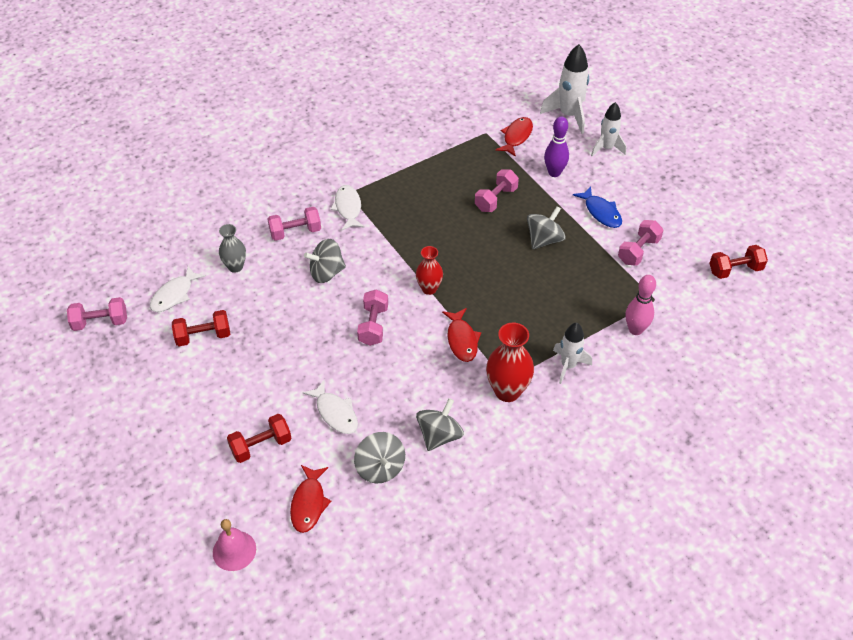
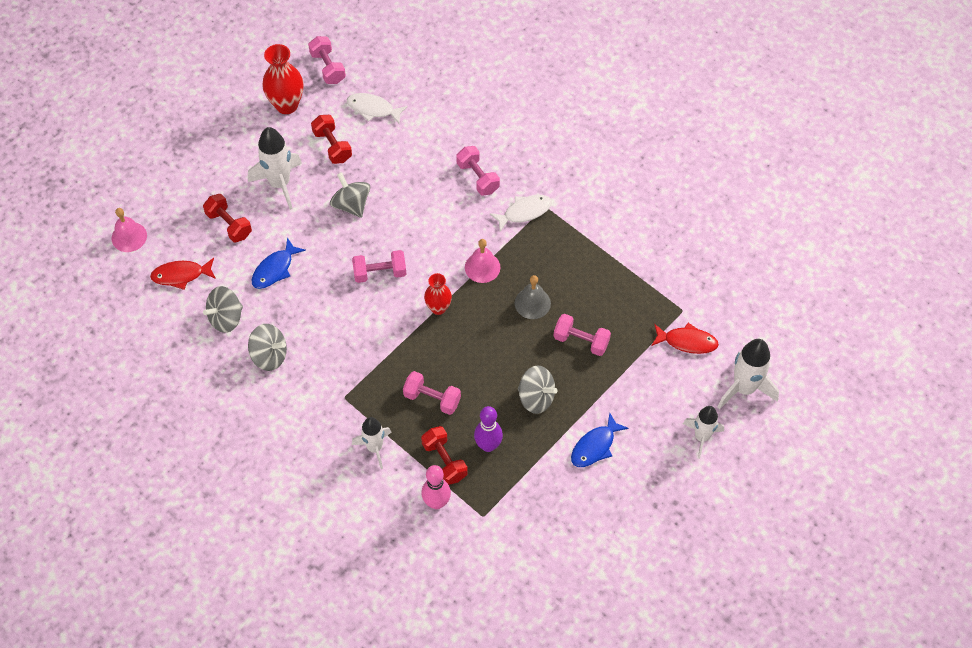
camera: 75 degrees right, 10 degrees up
(229, 390) = (280, 184): none -> white rocket
(235, 267) = (419, 143): grey vase -> none
(326, 273) = (433, 217): grey spinning top -> grey spinning top (351, 205)
(335, 413) = (275, 269): white fish -> blue fish
(396, 248) = (482, 267): none -> pink bell
(446, 222) = (532, 303): none -> grey bell
(462, 340) = (382, 350): red fish -> none
(507, 391) = (331, 401): red vase -> red vase (286, 105)
(554, 173) = (641, 390): purple bowling pin -> purple bowling pin (488, 445)
(638, 251) = (548, 491): pink dumbbell -> pink dumbbell (432, 398)
(735, 270) = (549, 593): red dumbbell -> red dumbbell (444, 461)

